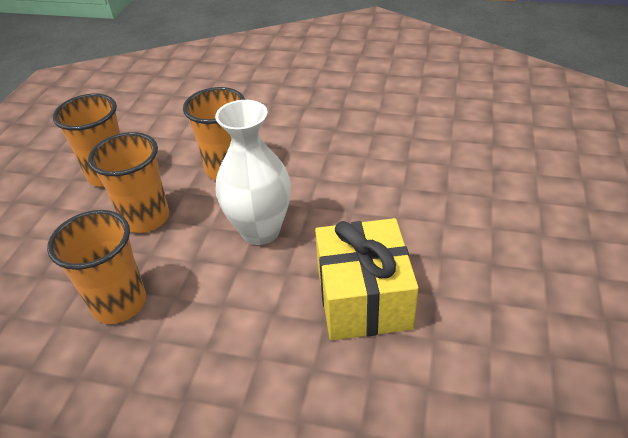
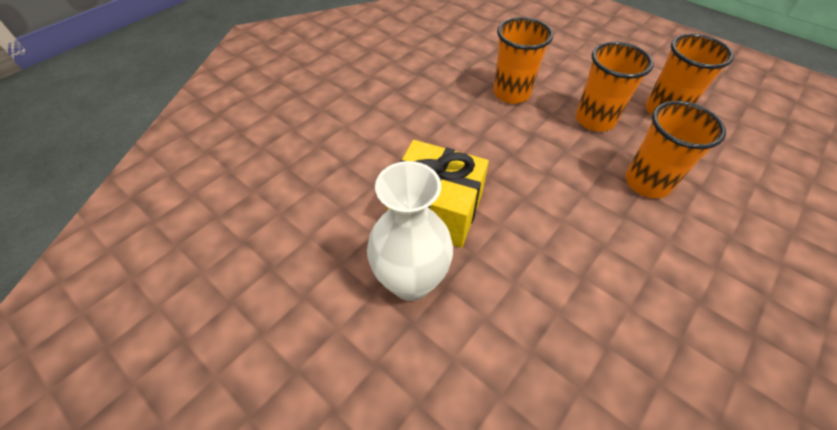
camera: 115 degrees right, 10 degrees up
(260, 230) = (546, 177): white vase -> white vase (411, 281)

